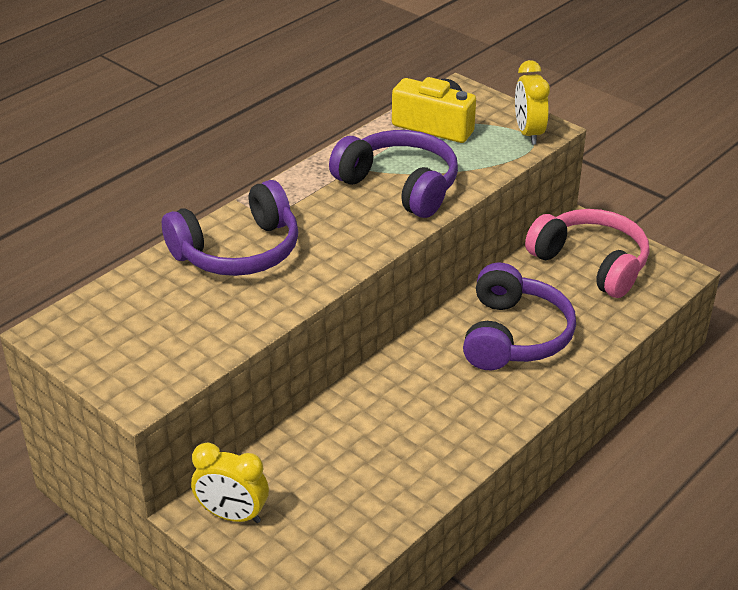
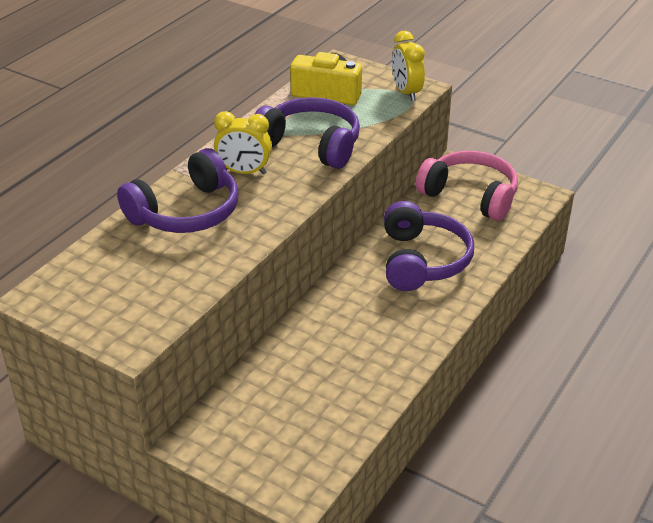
camera: 10 degrees left, 0 degrees up
(232, 515) = (220, 438): yellow clock -> yellow clock (244, 172)

